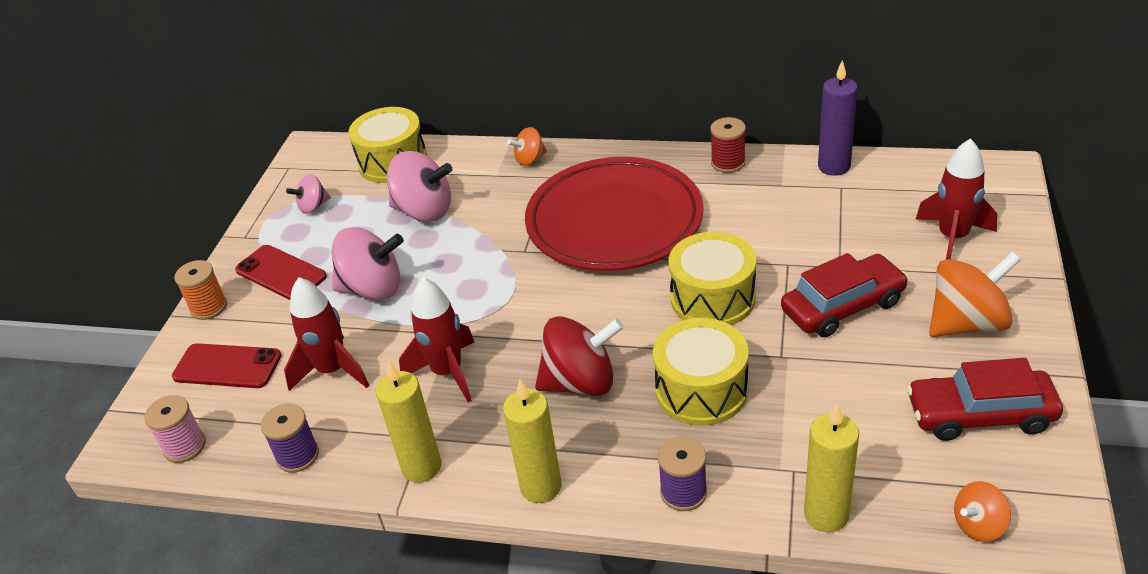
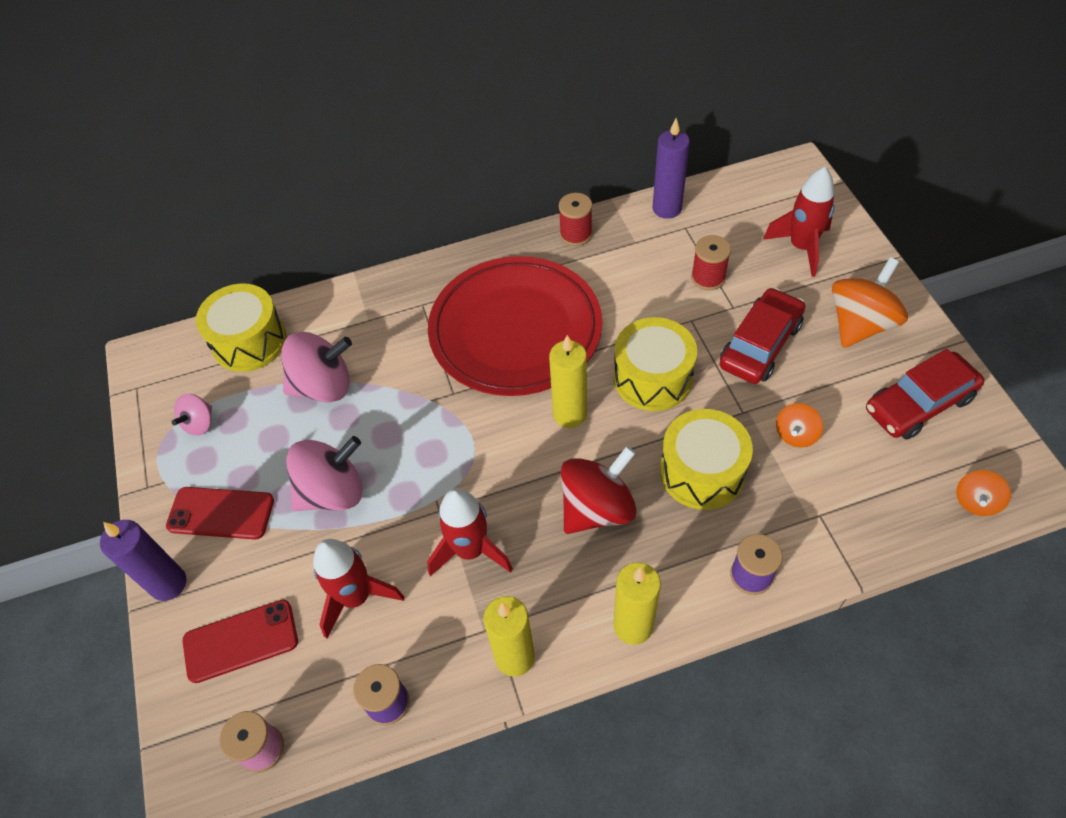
camera: 30 degrees left, 15 degrees up
(209, 307) = (168, 584): orange spool -> purple candle
(530, 159) = (390, 291): orange spinning top -> orange spinning top (795, 434)
(826, 515) = (868, 543): yellow candle -> yellow candle (570, 414)
(832, 234) = (708, 277): none -> red spool

